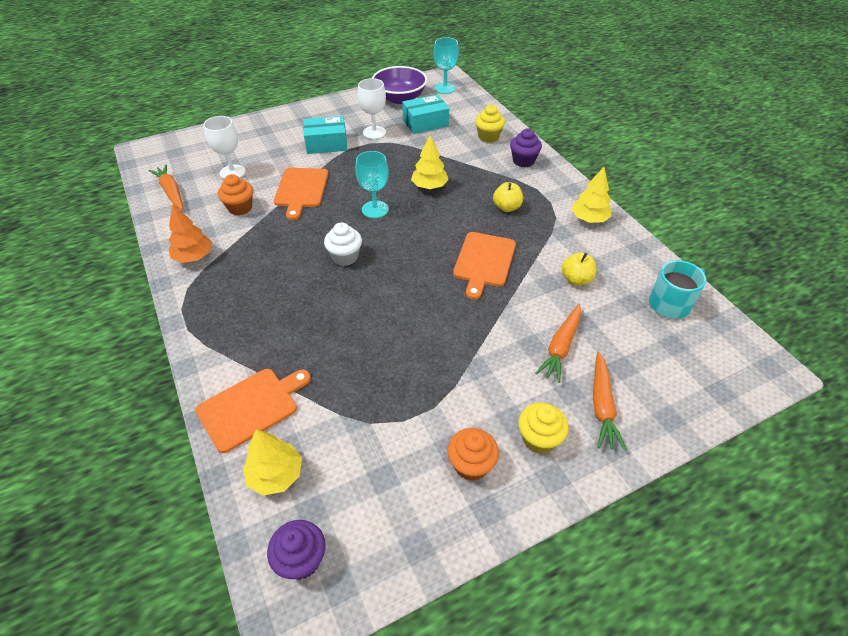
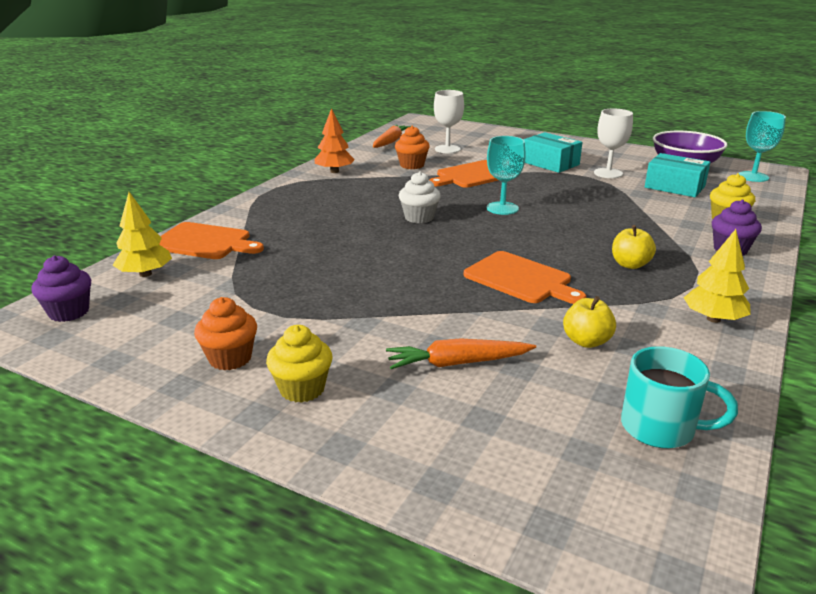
camera: 55 degrees right, 20 degrees down
(429, 186) = (582, 219): yellow tree -> none
(484, 261) = (521, 279): orange cutting board -> orange cutting board turned 120 degrees counterclockwise
(602, 406) = (398, 419): orange carrot -> none

